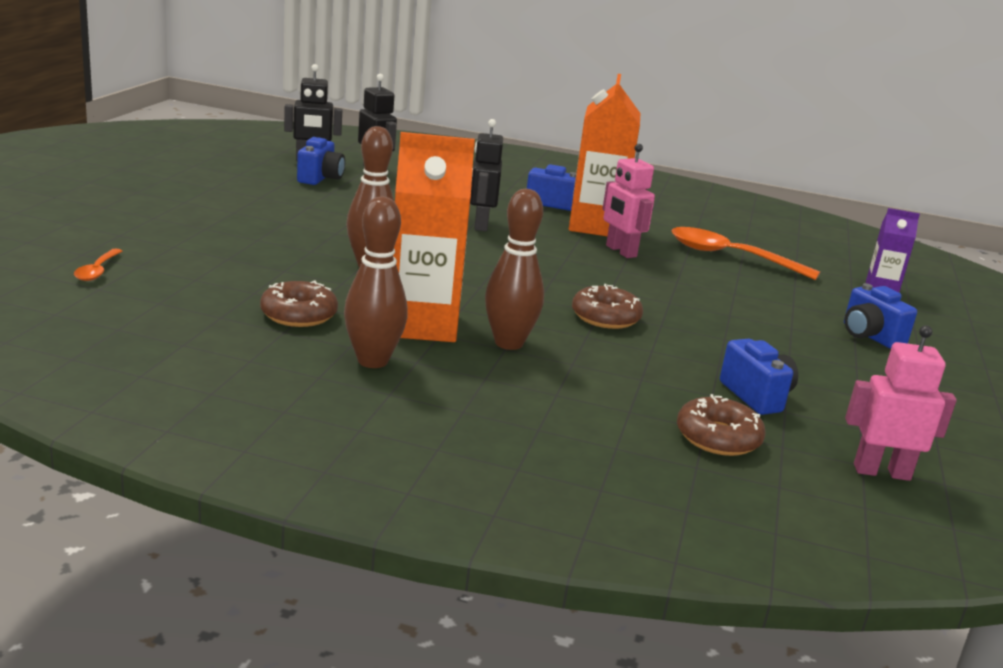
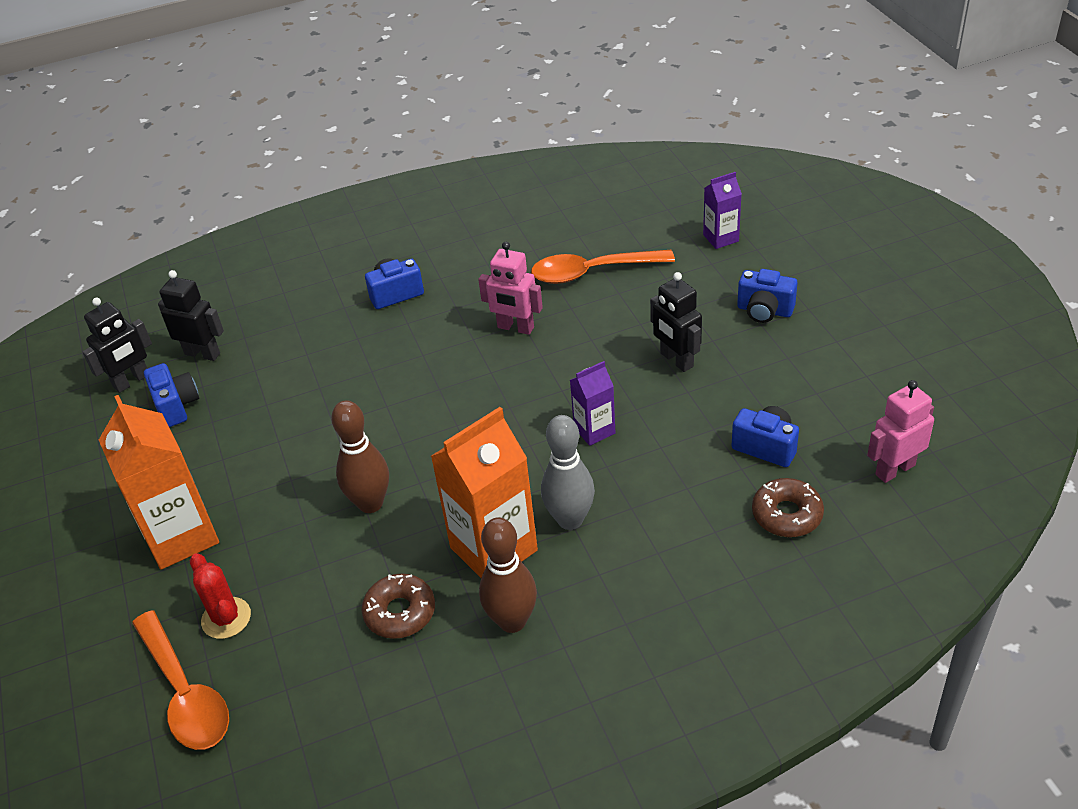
camera: 30 degrees left, 20 degrees up
(97, 271) = (185, 693): orange spoon -> orange spoon, size x2.06
(183, 258) = (226, 618): none -> red cactus
(480, 225) = (381, 373): black robot -> black robot (676, 360)
(509, 343) = (570, 520): brown bowling pin -> grey bowling pin
(595, 226) = (462, 304): orange carton -> orange carton (181, 536)
(605, 317) = (594, 430): brown donut -> purple carton

